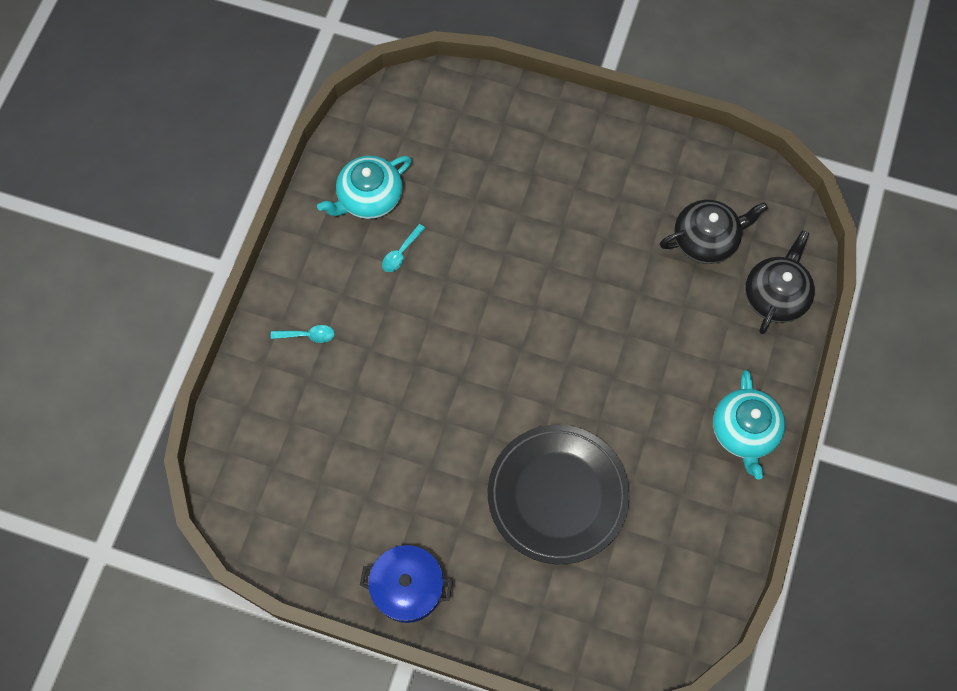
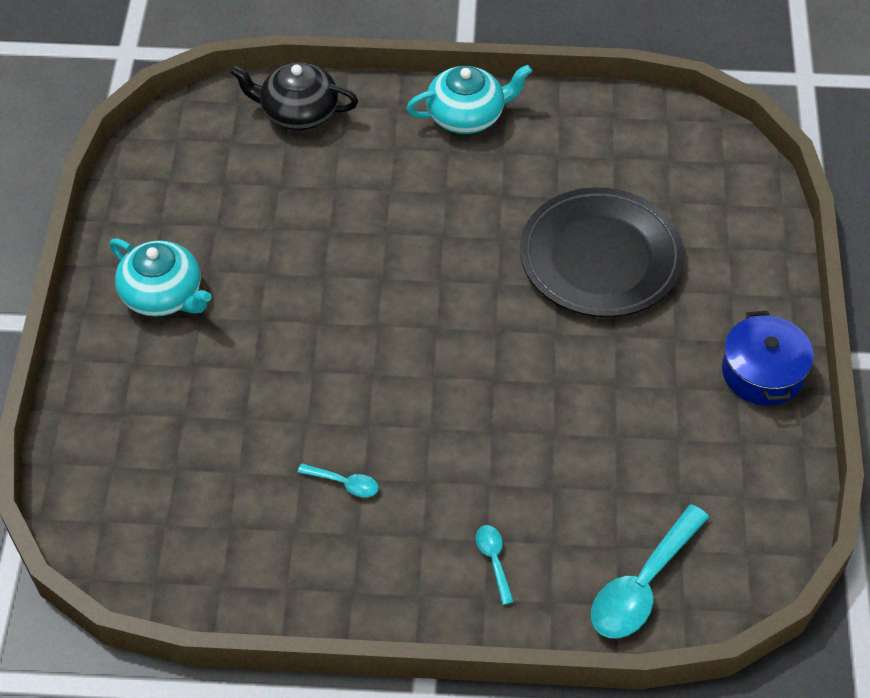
camera: 105 degrees left, 15 degrees down
(254, 430) = (642, 585): none -> turquoise spoon
(369, 197) = (271, 542): turquoise teapot -> turquoise teapot (163, 295)
(706, 239) = (243, 181): black teapot -> none

